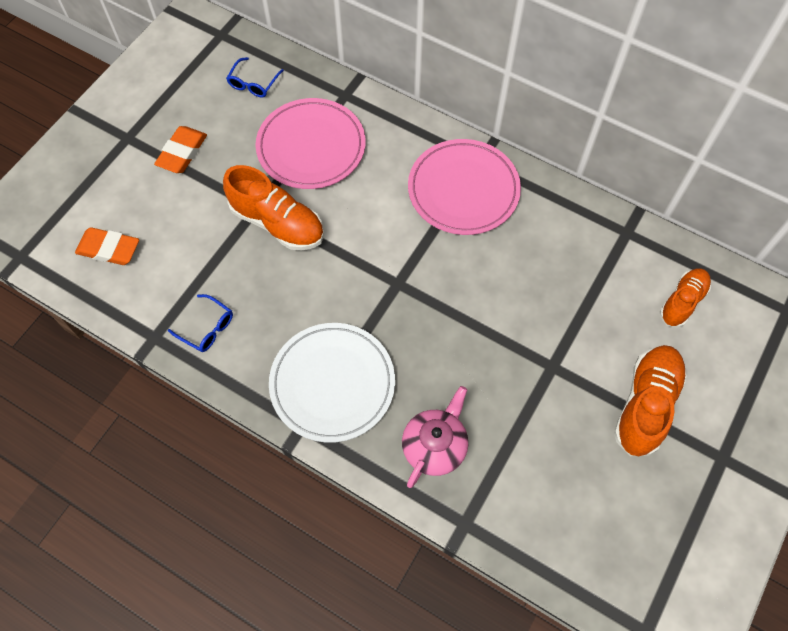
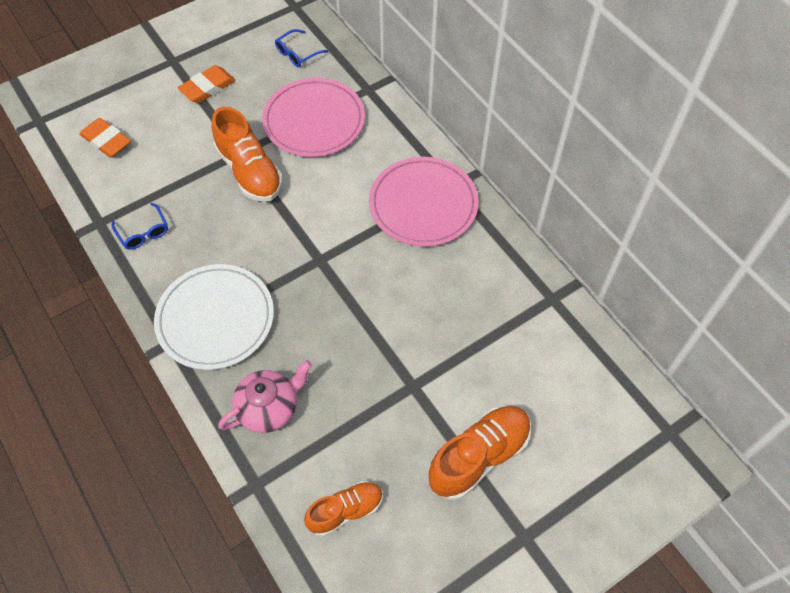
camera: 25 degrees right, 5 degrees down
(682, 302) = (569, 381): orange shoe -> orange shoe (345, 511)

